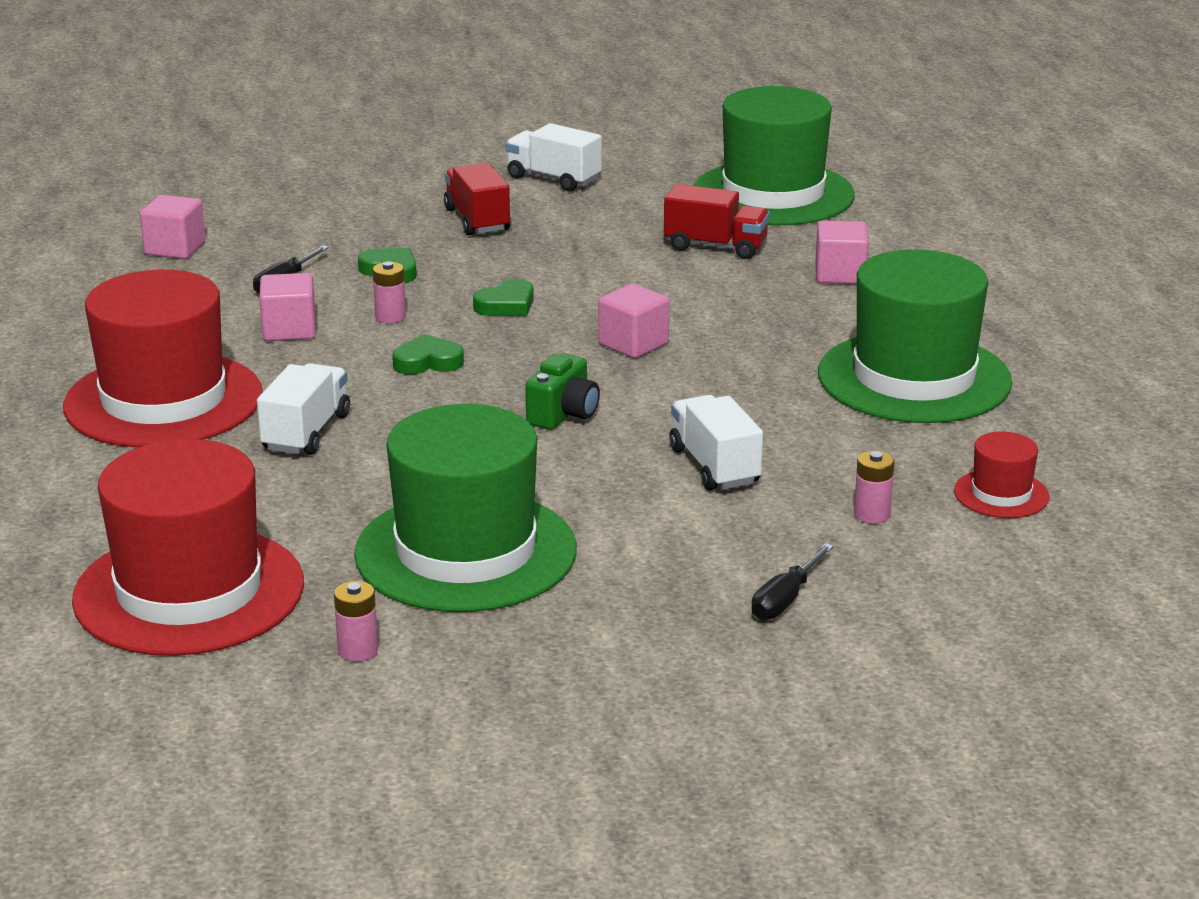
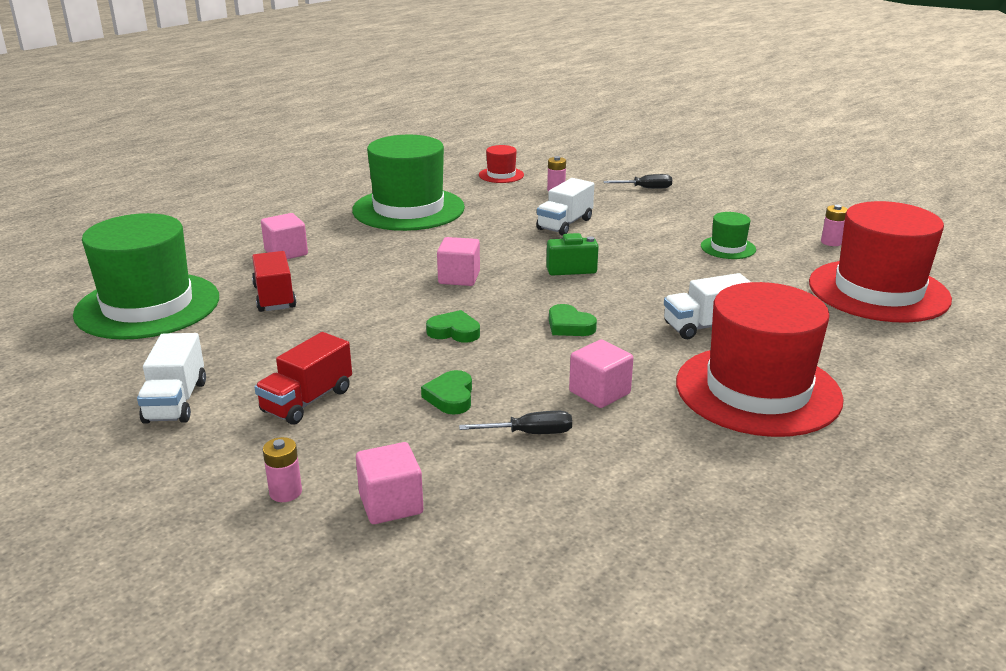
camera: 125 degrees left, 0 degrees up
(175, 249) = (536, 532): pink cube -> pink cube (391, 504)
(390, 317) = (526, 364): pink battery -> pink battery (285, 492)
(465, 552) = (728, 248): green hat -> green hat, size x0.44

